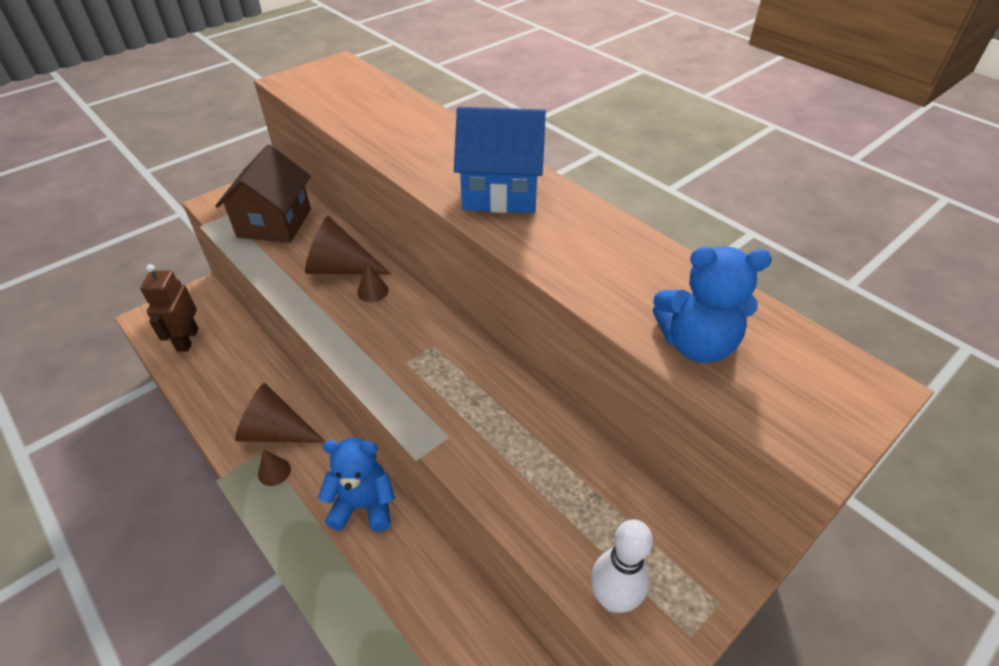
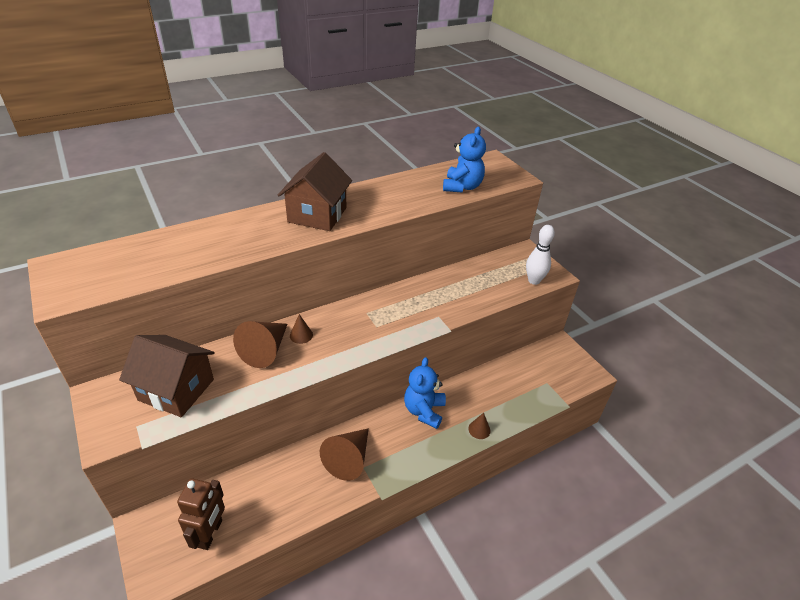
camera: 80 degrees left, 5 degrees down
(187, 339) = (210, 533): brown robot -> brown robot turned 90 degrees counterclockwise
(274, 471) = (384, 460): brown cone -> brown cone (479, 429)
(500, 191) = (317, 215): blue house -> brown house

